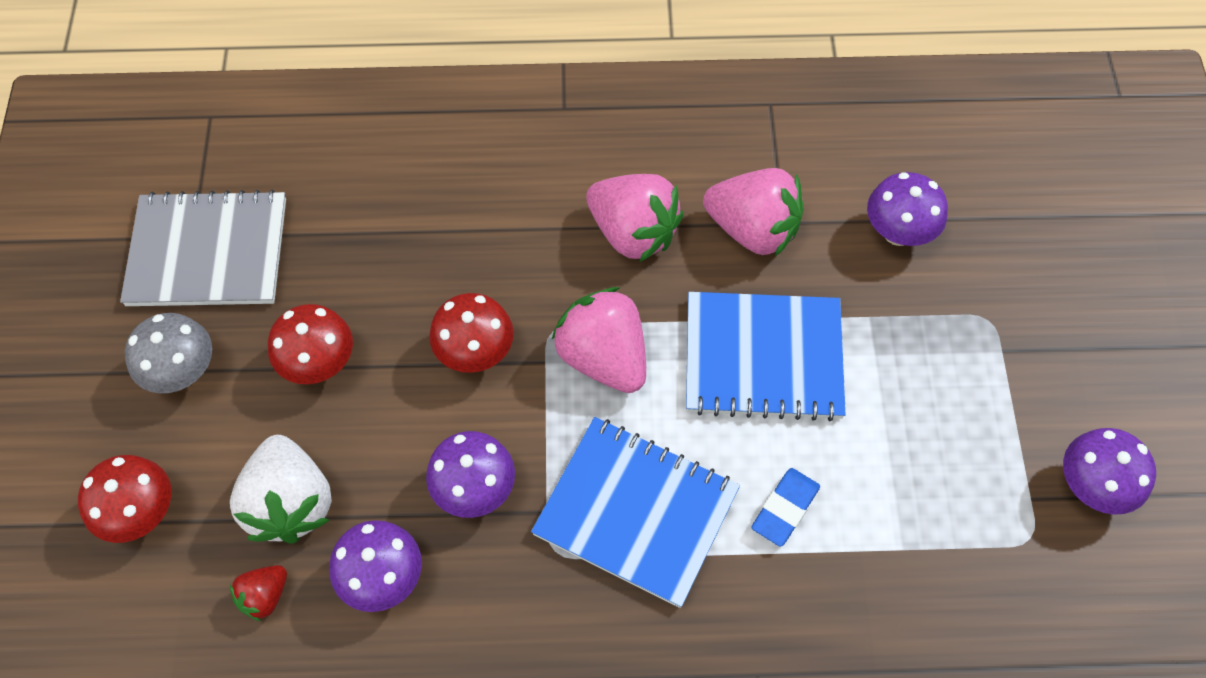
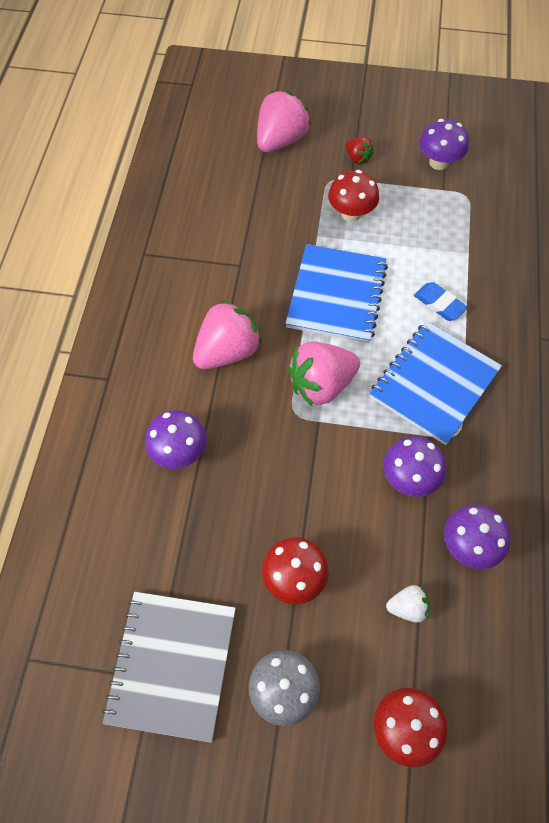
camera: 80 degrees left, 0 degrees up
(264, 596) = (478, 631): red strawberry -> red strawberry (357, 158)
(290, 503) = (407, 607): white strawberry -> white strawberry, size x0.50
(475, 352) = (303, 465): red mushroom -> red mushroom (351, 213)
(752, 230) = (241, 282): pink strawberry -> pink strawberry (280, 140)
(898, 232) = (261, 208): purple mushroom -> purple mushroom (179, 452)

